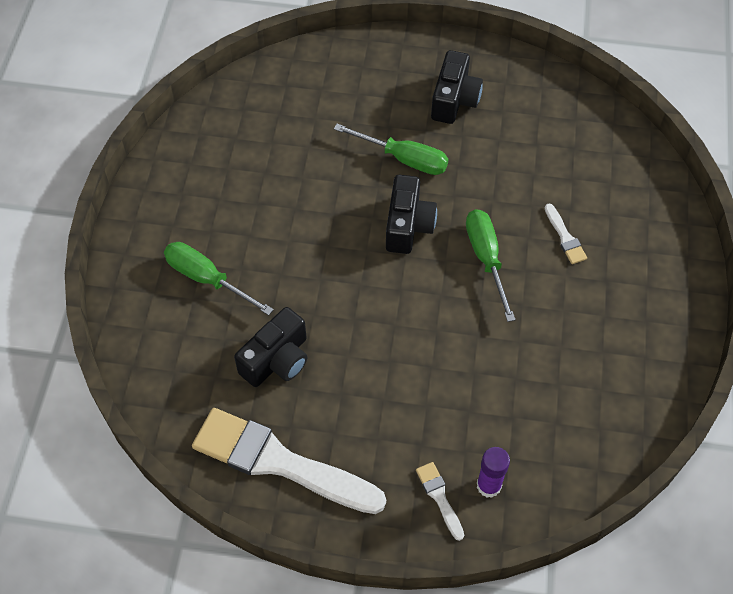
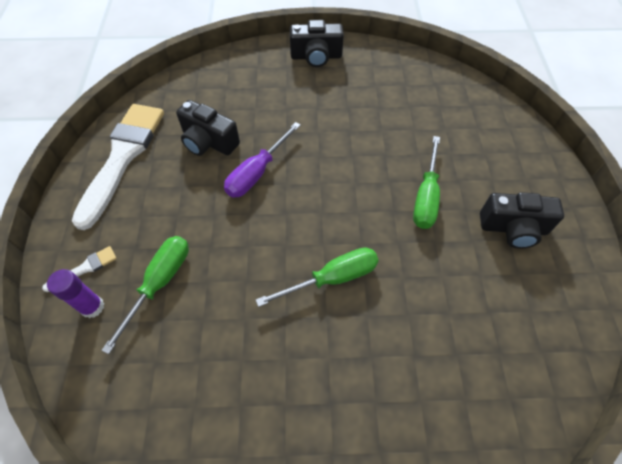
camera: 80 degrees right, 0 degrees up
(207, 279) = (273, 91): green screwdriver -> green screwdriver (159, 283)
(338, 311) = (257, 172): none -> purple screwdriver
(408, 225) = (353, 209): black camera -> black camera (316, 56)
(565, 237) = (376, 353): white brush -> none

